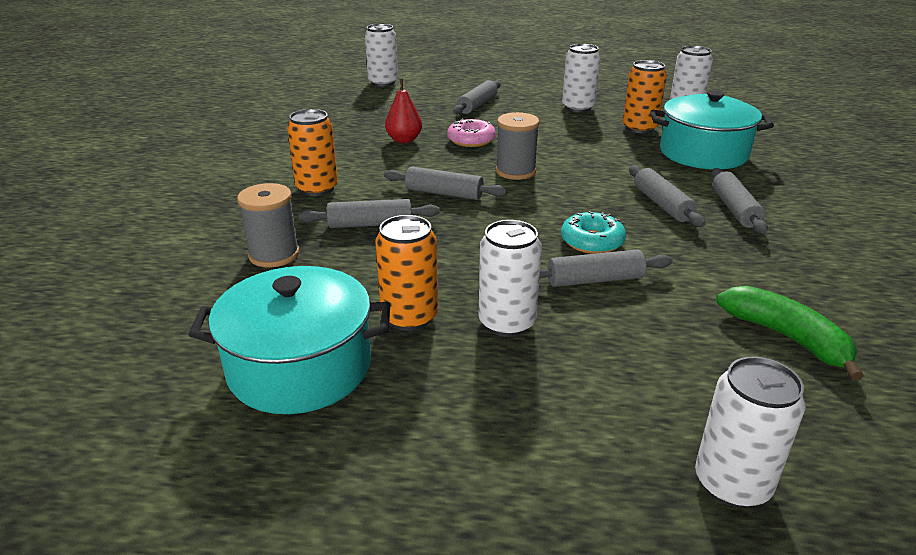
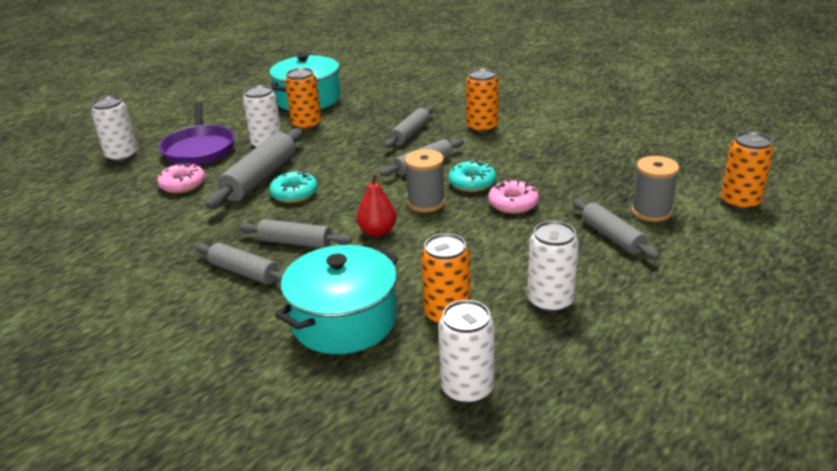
camera: 125 degrees right, 0 degrees up
(274, 254) = (409, 106): grey spool -> grey spool (651, 211)
(383, 82) = (739, 202): white can -> orange can
(404, 140) = (543, 174): red pear -> red pear (377, 232)
(454, 162) = (472, 183): none -> turquoise donut
(593, 390) = (199, 148): none -> purple pan
(594, 280) = (260, 178): grey rolling pin -> grey rolling pin, size x1.58
(692, 337) = (183, 184): none -> pink donut
(786, 337) = (138, 209): green banana -> none

